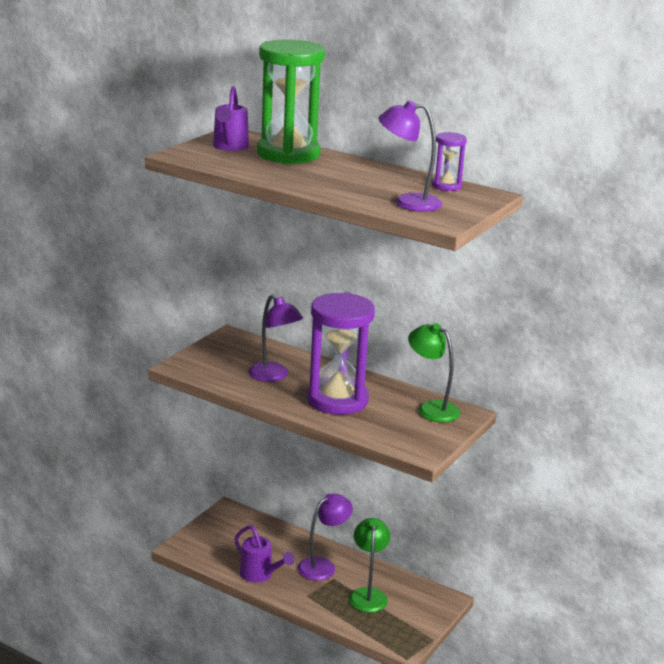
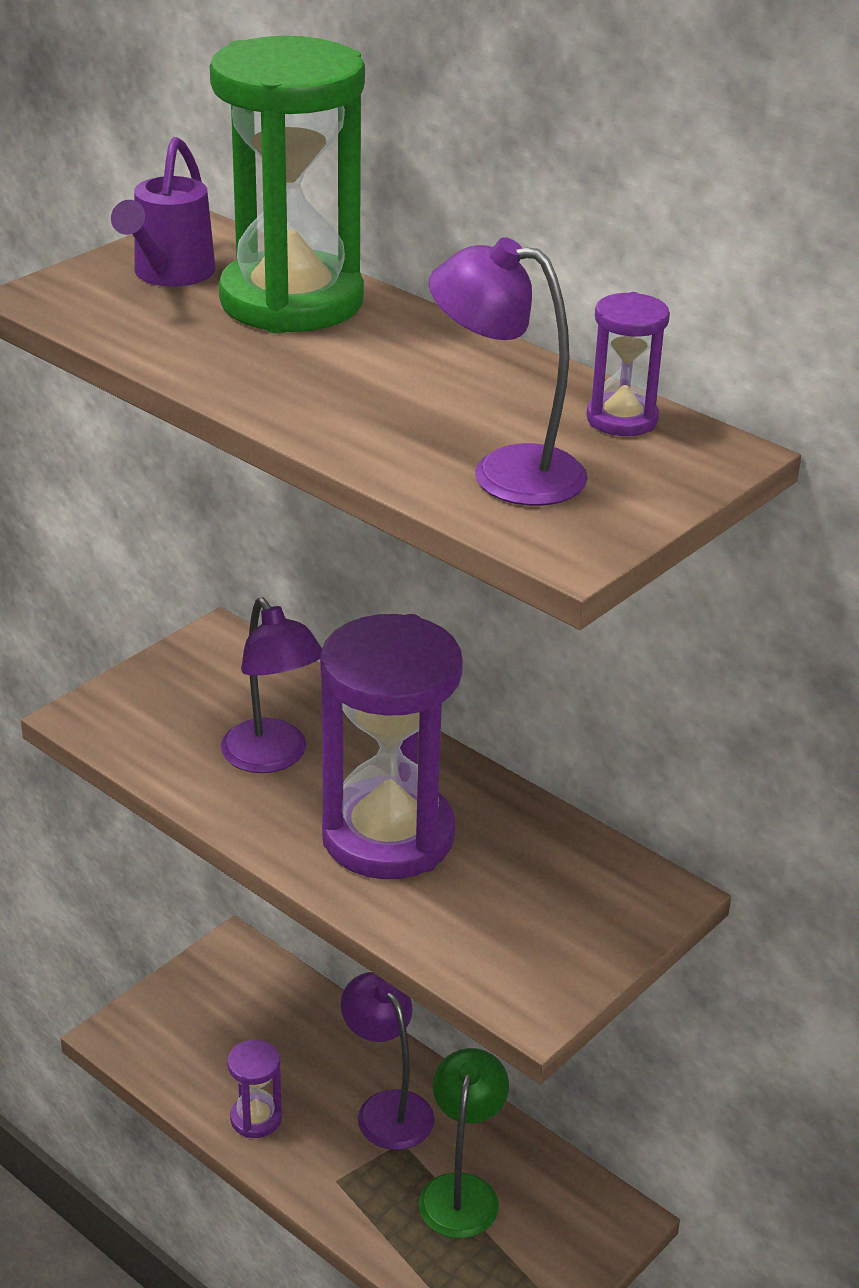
camera: 10 degrees right, 10 degrees up
(260, 575) = (256, 1118): purple watering can -> purple hourglass
(323, 566) = (387, 1108): purple lamp -> purple lamp turned 90 degrees counterclockwise
(431, 408) = (587, 875): green lamp -> none

